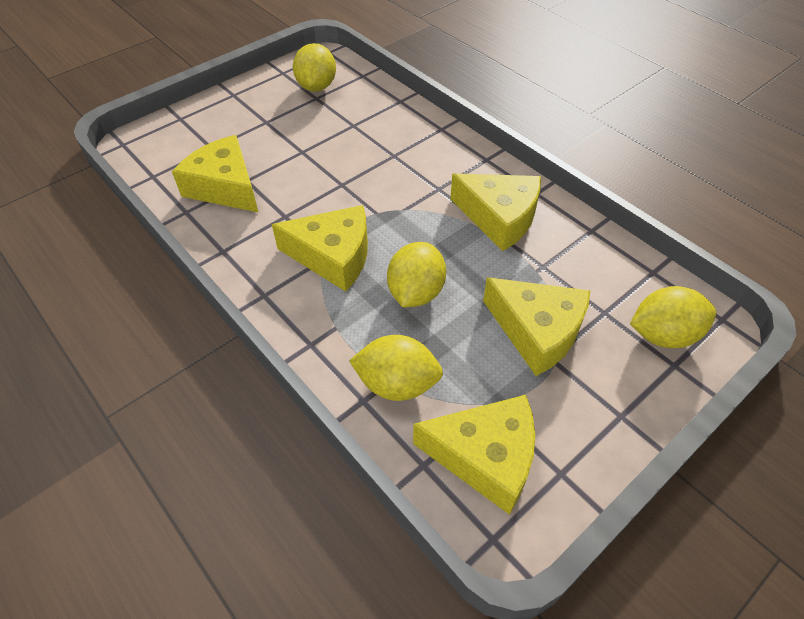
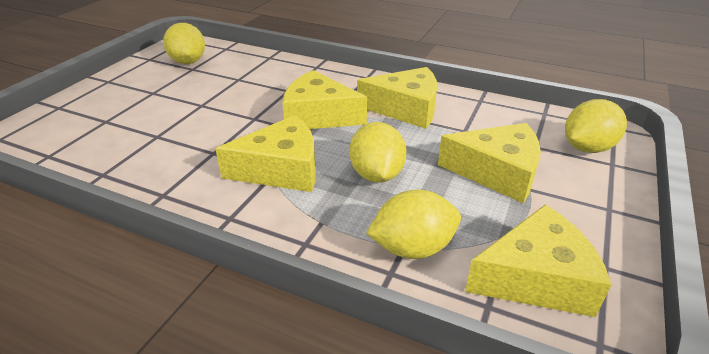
camera: 25 degrees left, 15 degrees down
(225, 187) = (136, 146): yellow cheese -> yellow cheese (318, 116)

